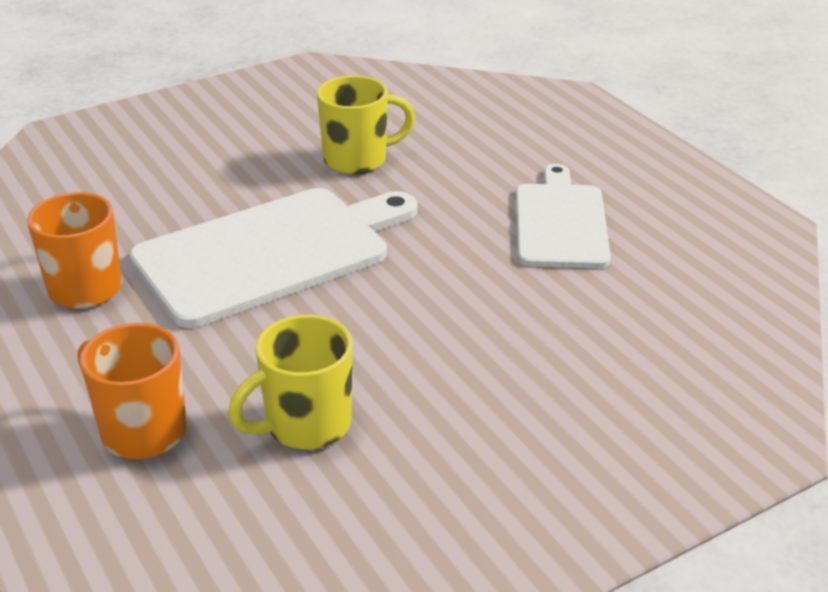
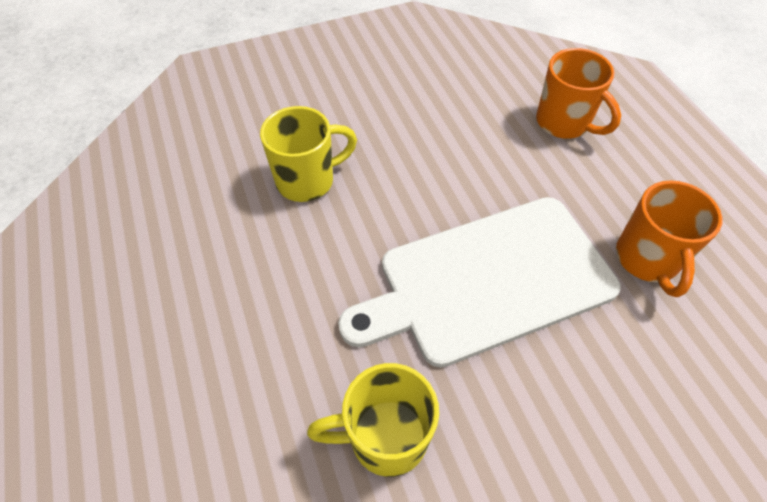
camera: 170 degrees left, 20 degrees up
(305, 425) = (461, 114): yellow mug -> yellow mug (307, 180)
(560, 222) = (209, 283): white cutting board -> none

